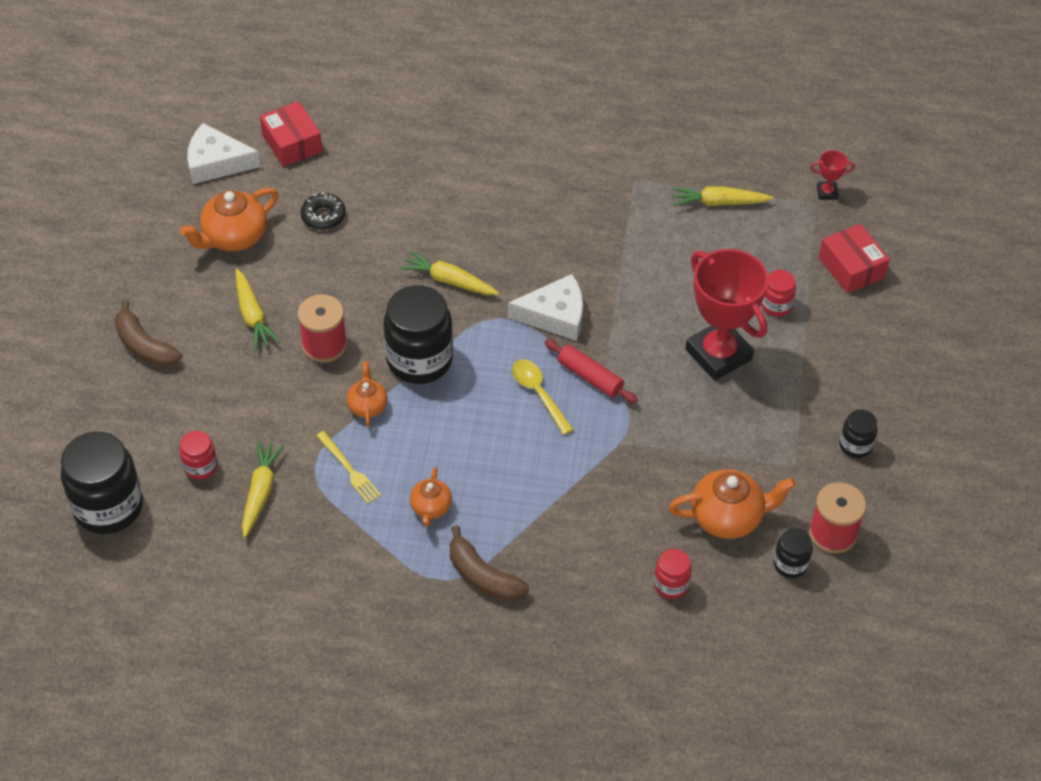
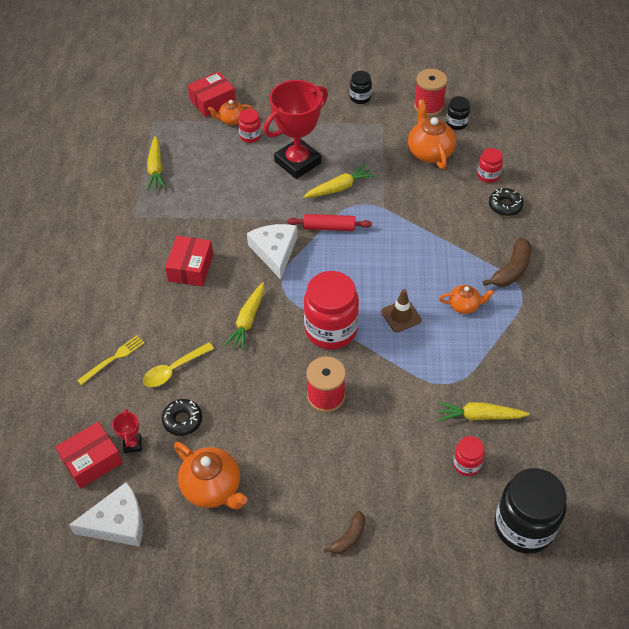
camera: 95 degrees left, 0 degrees up
(144, 345) = (349, 537): brown banana -> brown banana, size x0.63
(216, 163) = (117, 522): white cheese -> white cheese turned 105 degrees counterclockwise
(253, 315) = (302, 455): yellow carrot -> yellow carrot (339, 188)
(349, 469) = (443, 360): yellow fork -> yellow fork (113, 359)
(367, 406) = (381, 357): orange teapot -> orange teapot (231, 120)
(419, 360) = (331, 330): black jar -> red jar
(427, 435) = (401, 316): none -> brown traffic cone
(539, 394) = (350, 254): yellow spoon -> yellow spoon (174, 369)
(541, 231) = (190, 268): none -> red box
(589, 377) = (329, 227): red rolling pin -> red rolling pin turned 60 degrees clockwise
(606, 594) = (505, 205): none -> black donut
(827, 192) = (144, 114): red trophy -> red trophy (132, 444)

